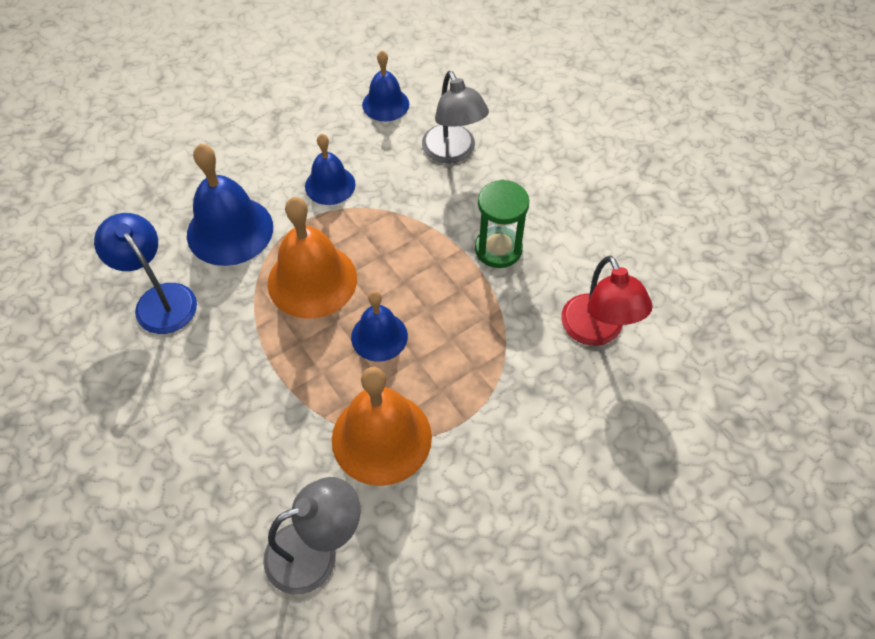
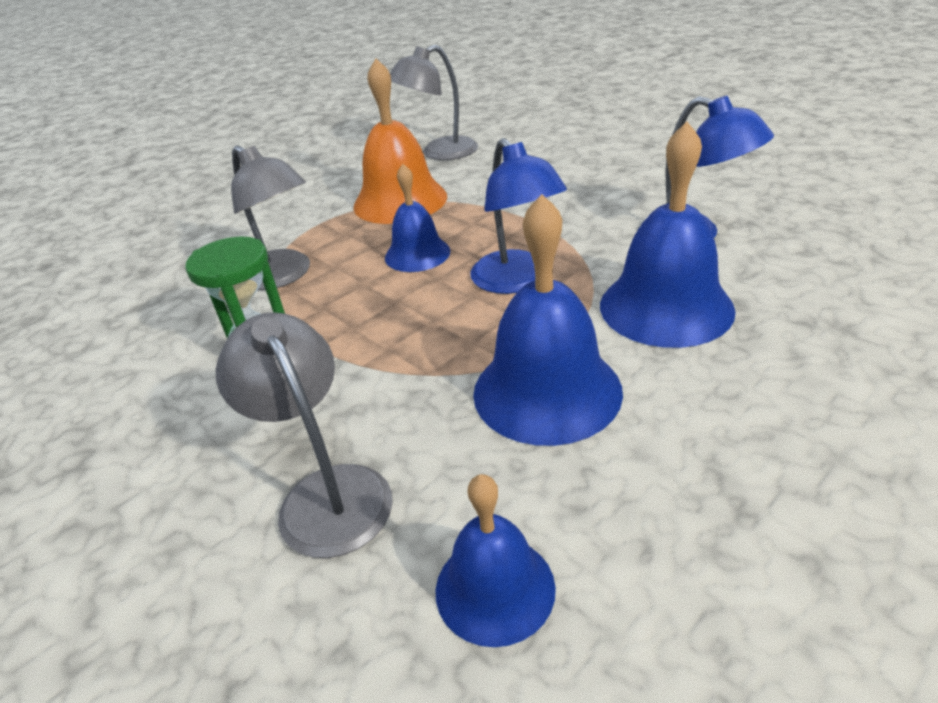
camera: 175 degrees right, 20 degrees down
(312, 280) = (517, 281): orange bell -> blue lamp
(330, 185) = (547, 391): blue bell -> blue bell, size x1.64
(494, 336) = (283, 276): none -> grey lamp
(597, 331) = (157, 300): red lamp -> none

